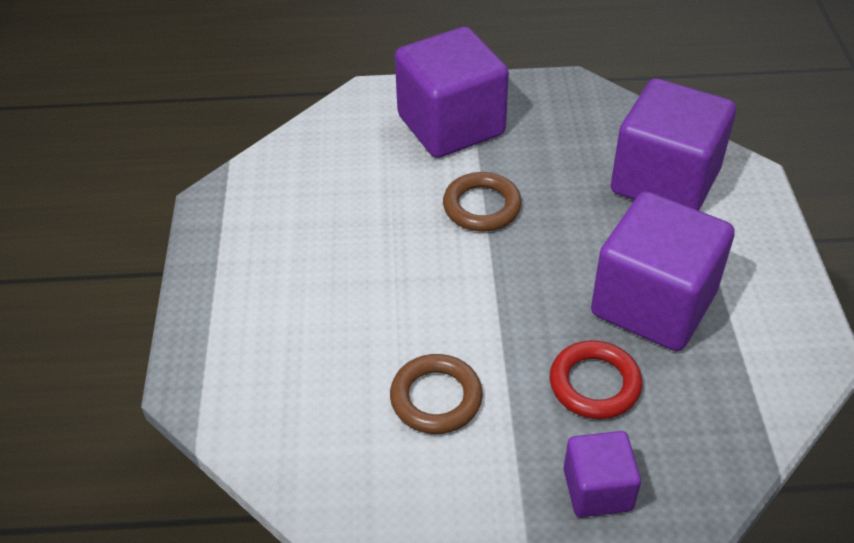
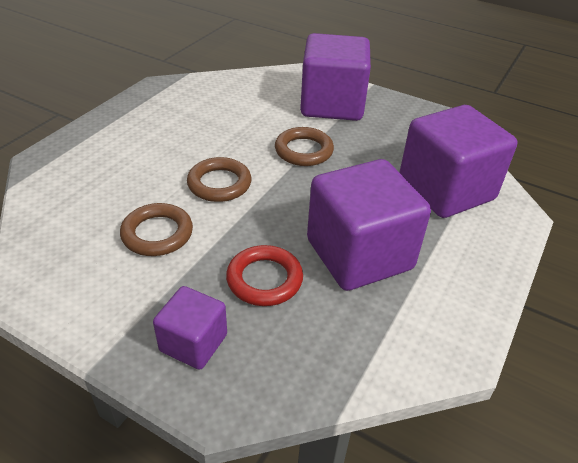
camera: 30 degrees right, 5 degrees down
(435, 299) = (219, 184): none -> brown ring

